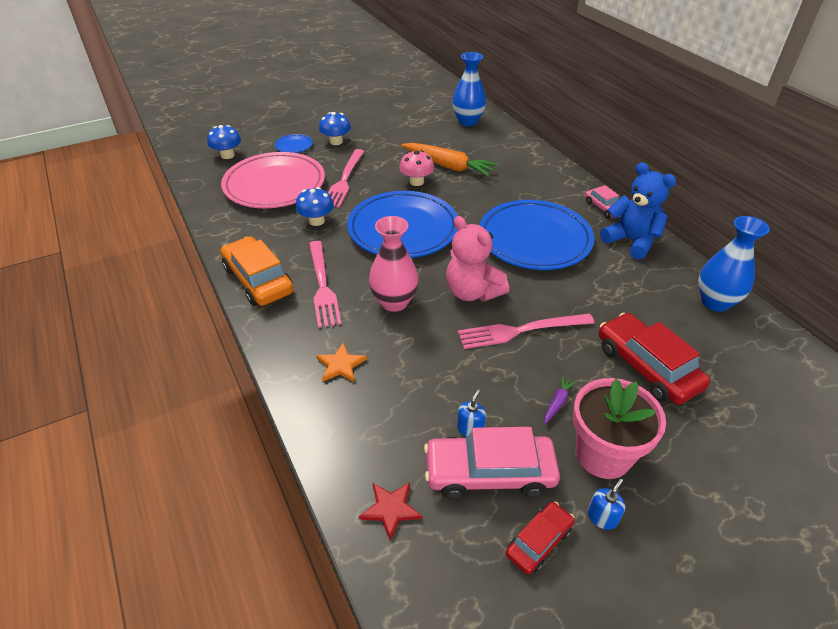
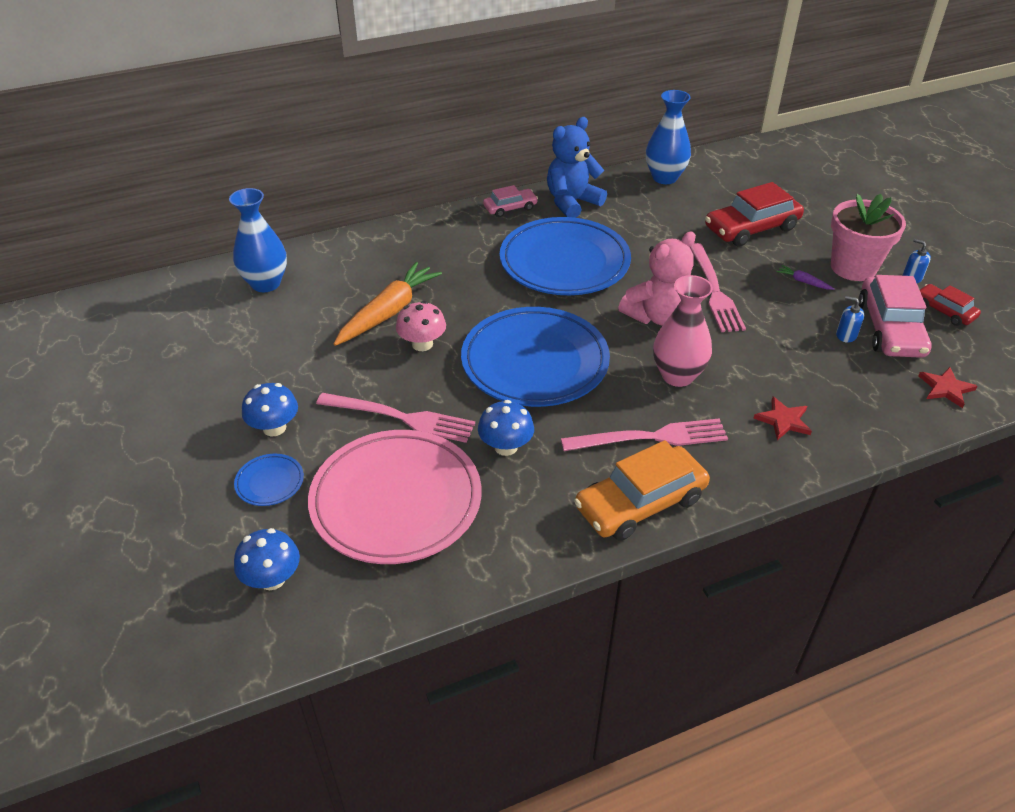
camera: 85 degrees left, 0 degrees up
(341, 365) = (783, 420): orange star -> red star

